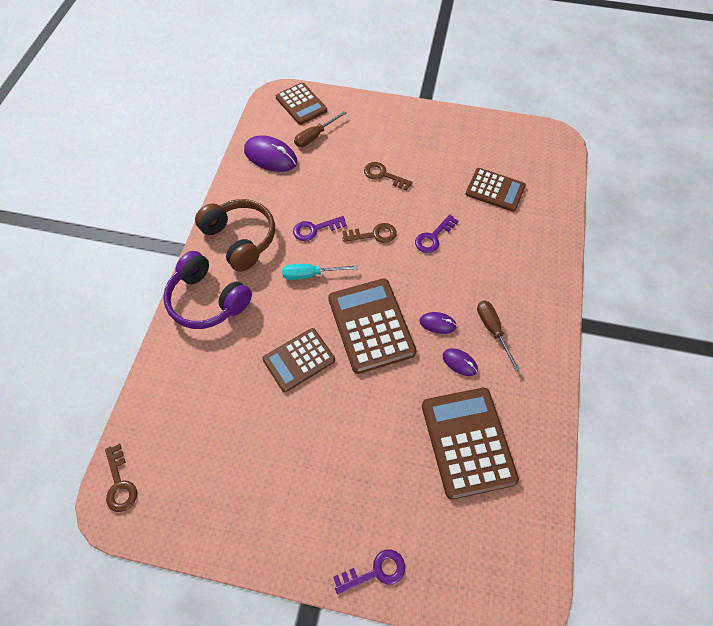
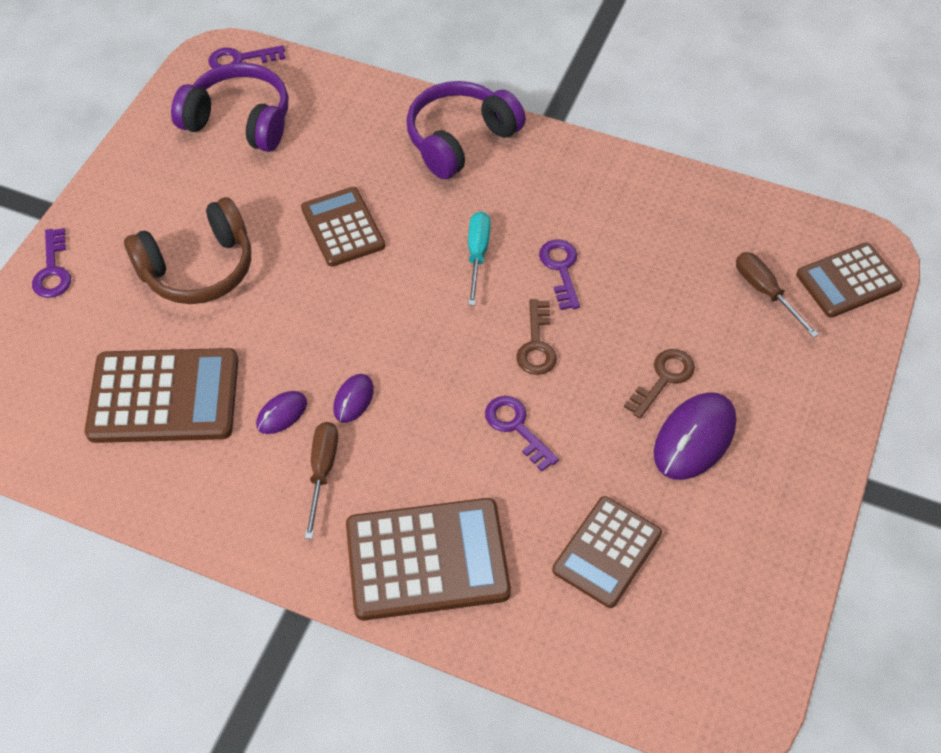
camera: 100 degrees right, 5 degrees down
(120, 483) = (240, 59): brown key -> purple key
(196, 463) = (239, 121): none -> purple headphones
(240, 239) = (557, 179): brown headphones -> brown headphones (198, 268)
(270, 156) = (722, 227): purple mouse -> purple mouse (694, 438)
(371, 325) = (373, 315): brown calculator -> brown calculator (427, 559)
(492, 330) = (322, 471): brown screwdriver -> brown screwdriver turned 75 degrees counterclockwise

